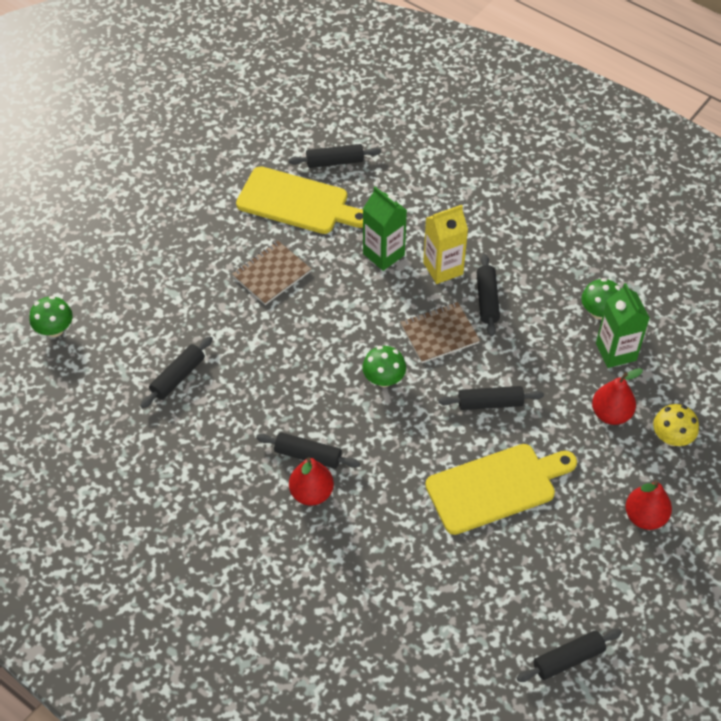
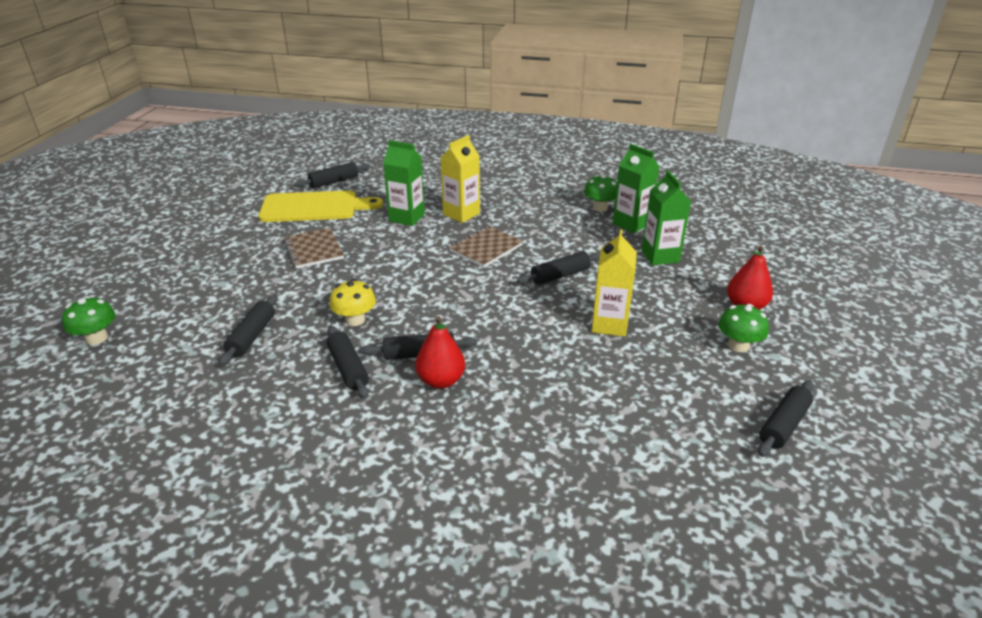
camera: 25 degrees left, 20 degrees down
(271, 274) = (313, 250): brown notebook -> brown notebook turned 45 degrees counterclockwise
(384, 379) = (457, 285): green mushroom -> green mushroom (738, 345)
(487, 300) = (509, 221): black rolling pin -> black rolling pin (348, 368)
(496, 487) = (609, 324): yellow cutting board -> yellow carton
(611, 414) = (660, 256): red pear -> green carton
(671, 437) = (717, 256): yellow mushroom -> yellow mushroom (355, 320)

